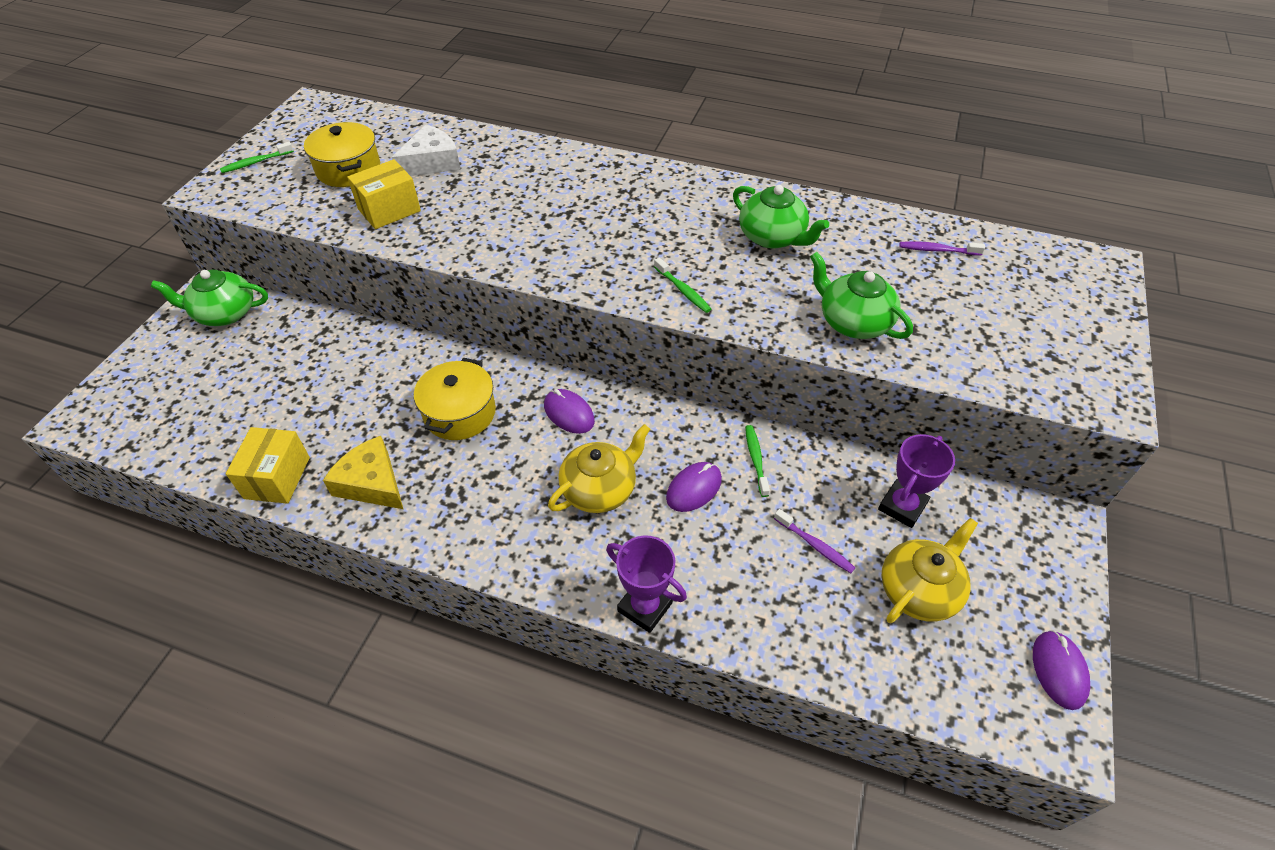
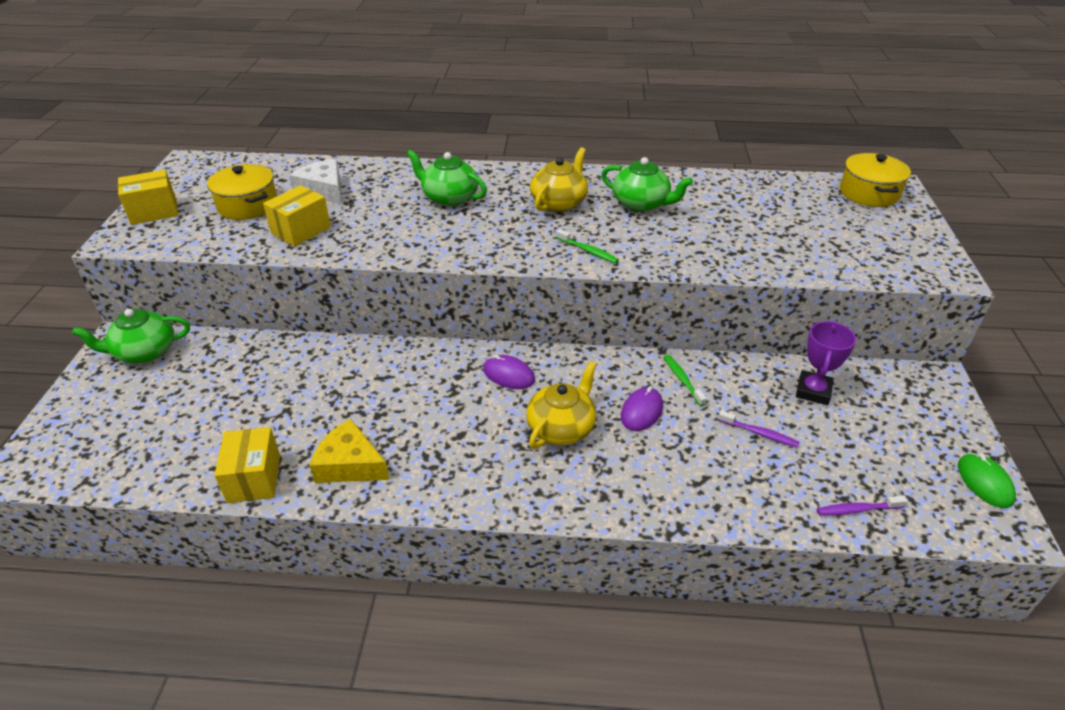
camera: 15 degrees left, 10 degrees down
(255, 162) = (154, 212): green toothbrush -> yellow box
(432, 162) = (323, 190): white cheese -> white cheese turned 75 degrees counterclockwise
(460, 413) = (409, 392): yellow pot -> yellow pot (869, 193)
(645, 607) = (641, 510): purple trophy -> none
(853, 322) = (733, 251): green teapot -> green teapot (449, 197)
(919, 590) = (854, 448): yellow teapot -> yellow teapot (559, 203)
(937, 250) = (771, 194): purple toothbrush -> purple toothbrush (857, 509)
(1058, 670) = (984, 482): purple mouse -> green mouse

